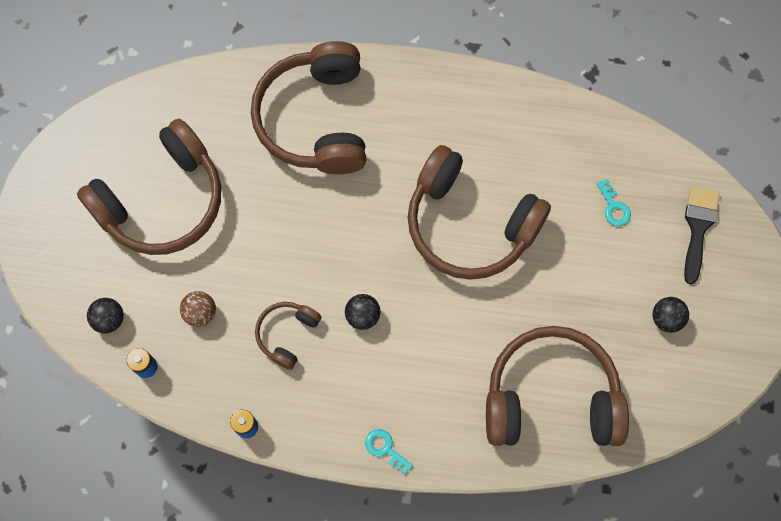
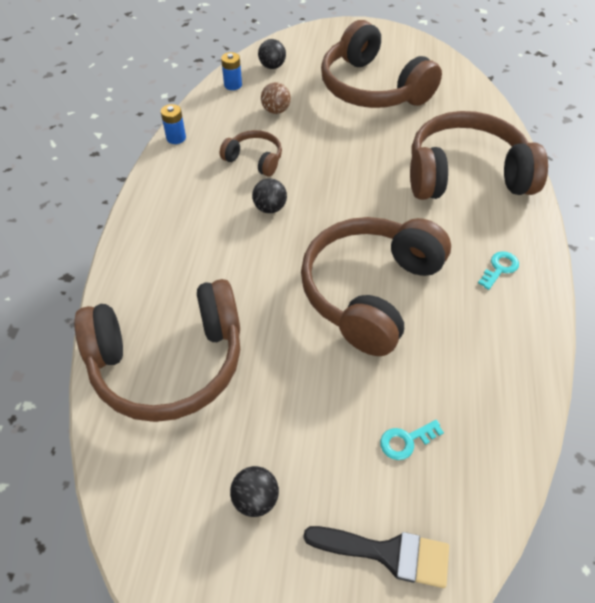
camera: 90 degrees right, 20 degrees down
(385, 448) = (139, 224): turquoise key -> turquoise key (499, 268)
(551, 397) = (168, 362): brown headphones -> brown headphones turned 75 degrees clockwise

